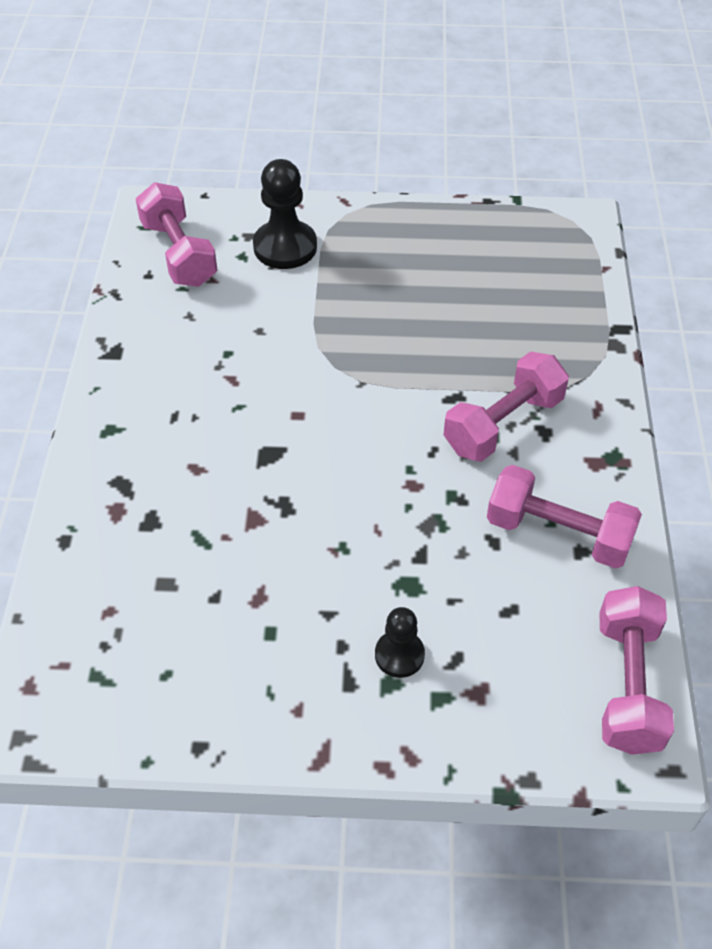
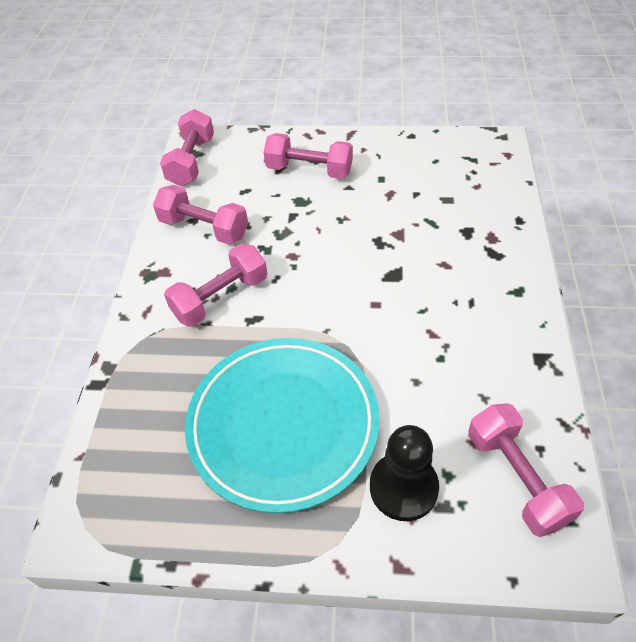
camera: 175 degrees left, 0 degrees up
(399, 655) = (309, 170): black pawn -> pink dumbbell
(403, 292) = (283, 424): none -> turquoise plate

